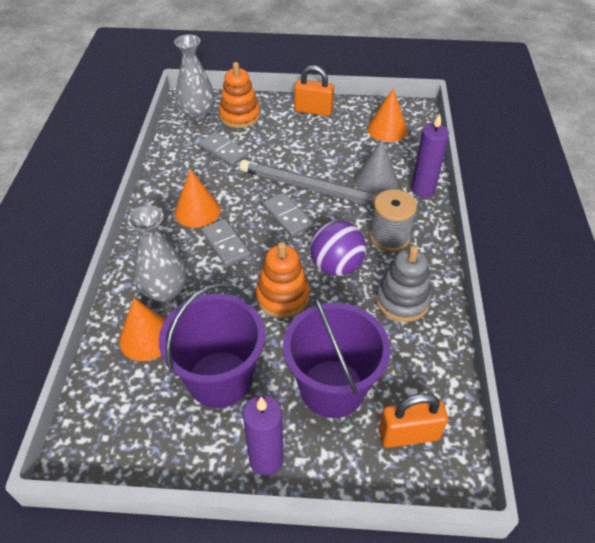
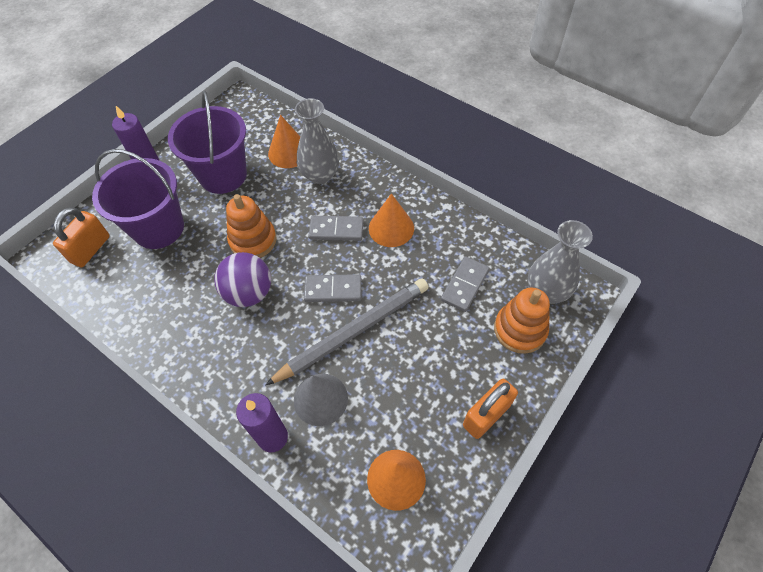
camera: 125 degrees right, 10 degrees up
(223, 151) = (464, 285): grey domino -> grey domino turned 45 degrees counterclockwise
(389, 237) = (242, 356): grey spool -> none
(402, 300) = (176, 317): grey stacking toy -> none

